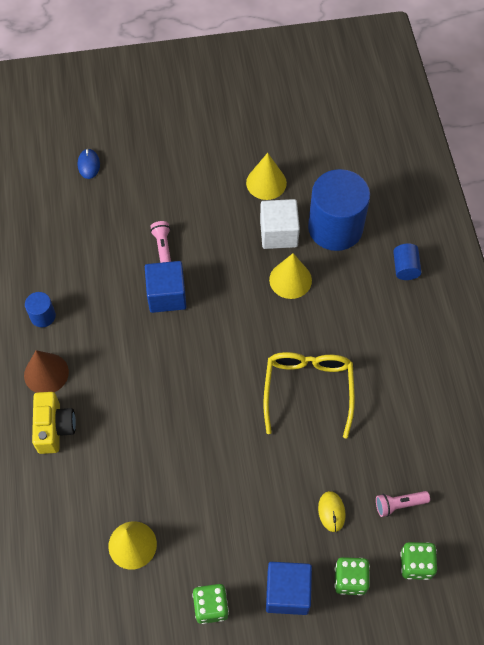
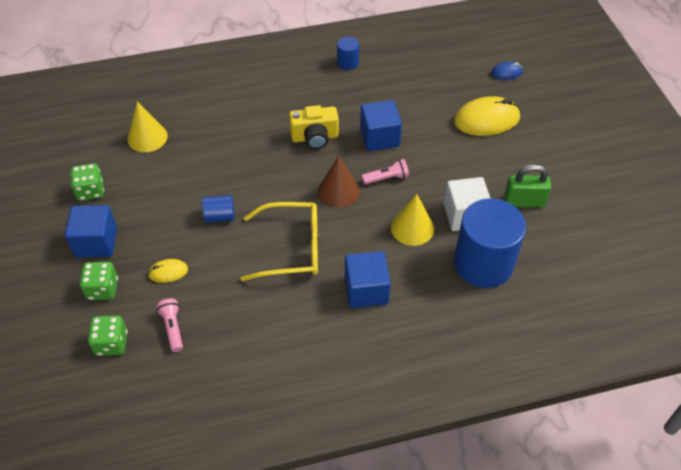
camera: 85 degrees right, 10 degrees down
(46, 373) = (295, 71): brown cone -> brown cone (338, 191)
(54, 428) = (248, 81): yellow camera -> yellow camera (315, 137)
(155, 194) = (486, 120): none -> yellow mouse
(163, 247) = (430, 130): pink flashlight -> pink flashlight (387, 178)
(266, 182) = (524, 201): yellow cone -> green padlock
(361, 327) = (366, 290): none -> blue cube
(405, 268) = (446, 330): blue cylinder -> blue cylinder (220, 216)

